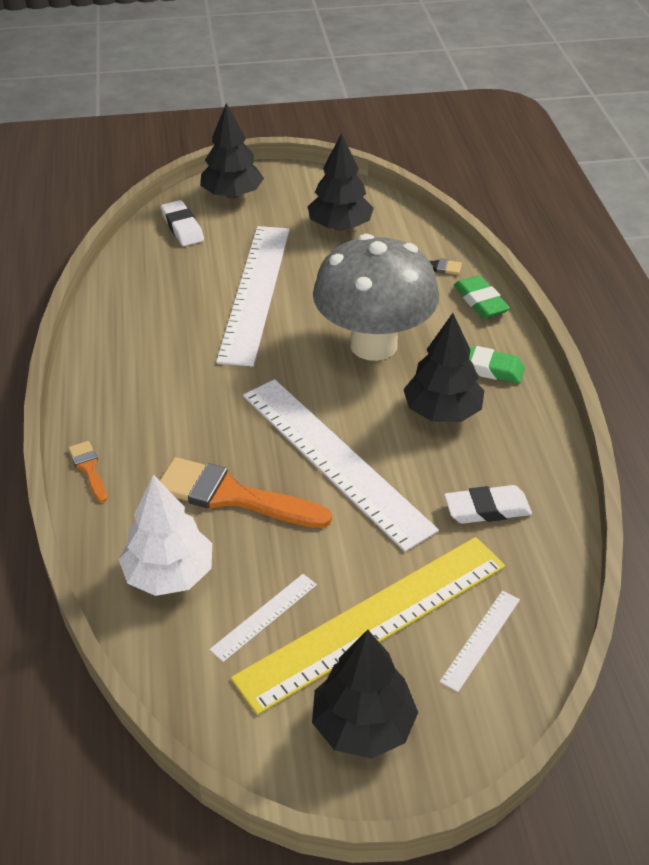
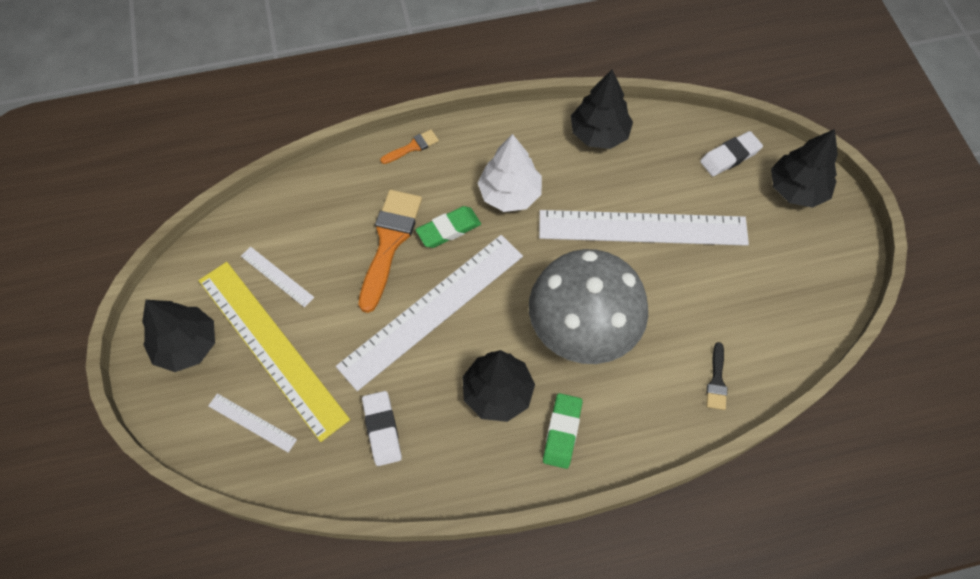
camera: 85 degrees right, 20 degrees up
(169, 574) = (315, 213): white tree -> white tree (510, 194)
(340, 226) = (766, 290): black tree -> black tree (599, 133)
(480, 301) = (665, 428): green eraser -> green eraser (448, 229)

